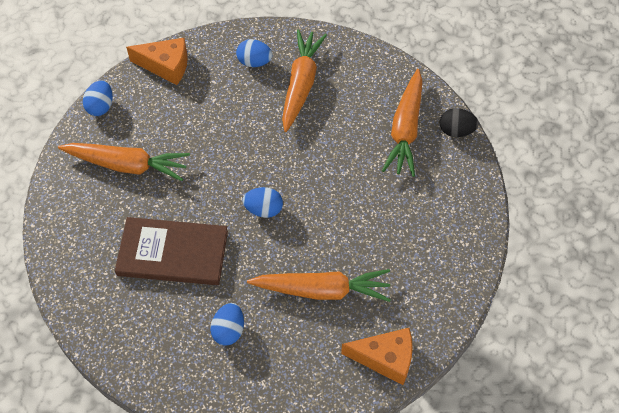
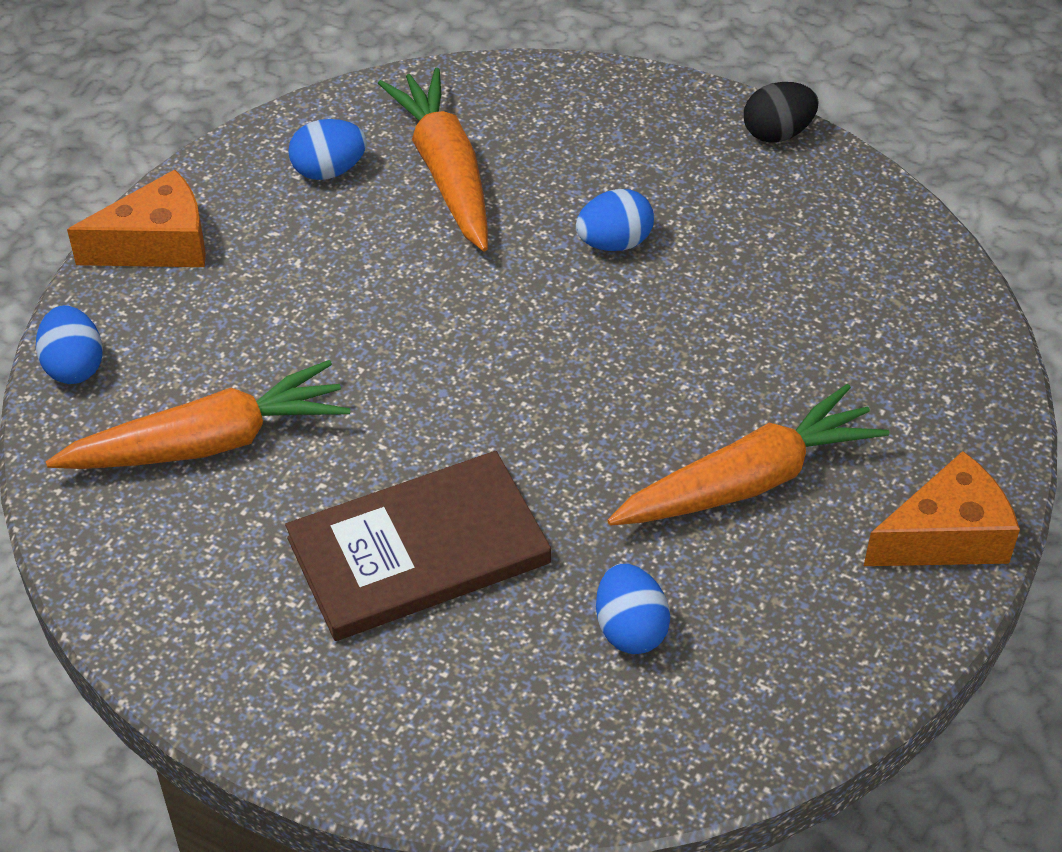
camera: 30 degrees left, 10 degrees down
(263, 209) = (536, 400): blue egg -> blue egg (614, 242)
(405, 129) = (690, 166): orange carrot -> none

